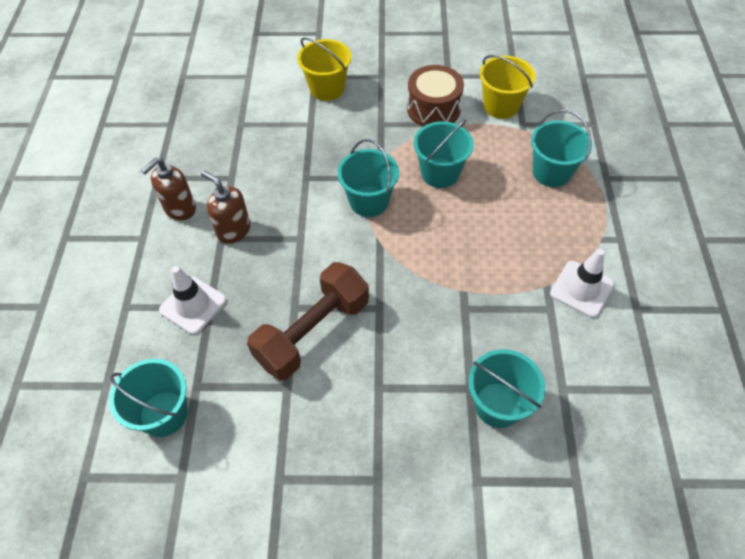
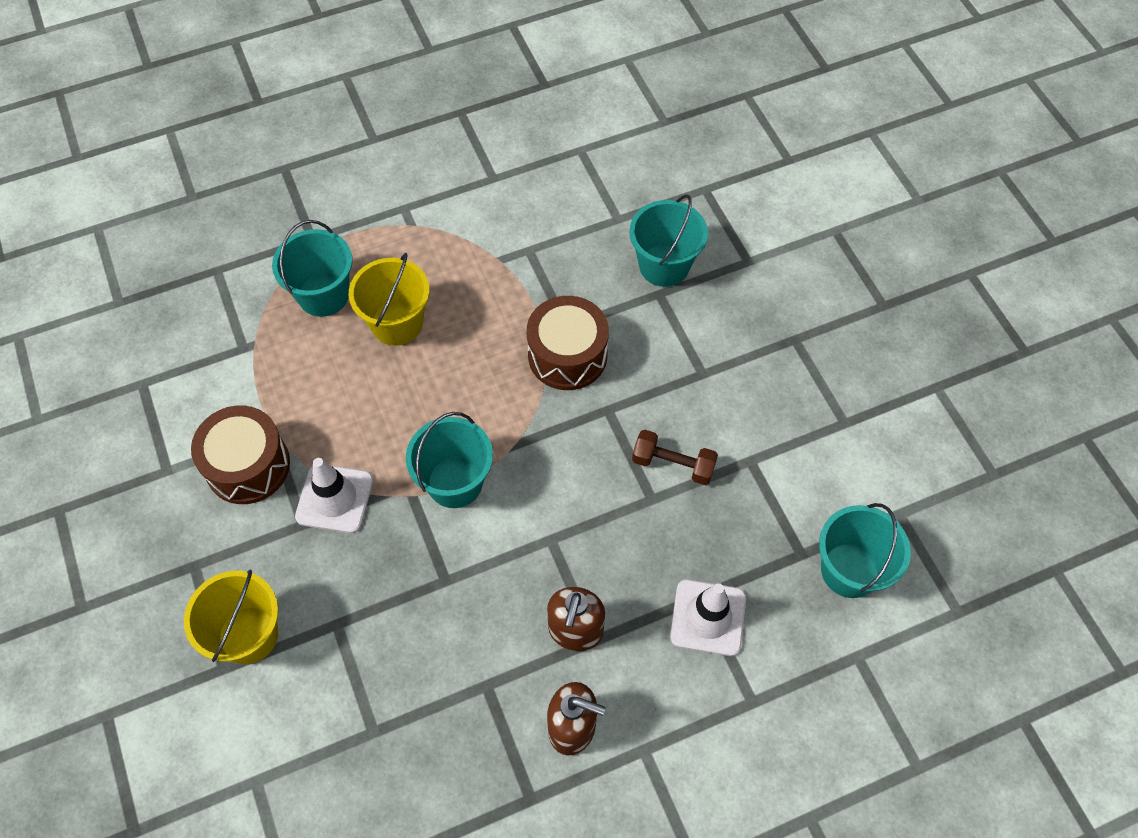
camera: 115 degrees left, 5 degrees up
(312, 332) = (673, 464): brown dumbbell -> brown dumbbell, size x0.52
(438, 299) = (567, 355): none -> brown drum
(440, 173) = (372, 416): turquoise bucket -> none
(501, 106) = (214, 383): yellow bucket -> yellow bucket (397, 323)
(581, 289) = (490, 228): white traffic cone -> white traffic cone (334, 498)

